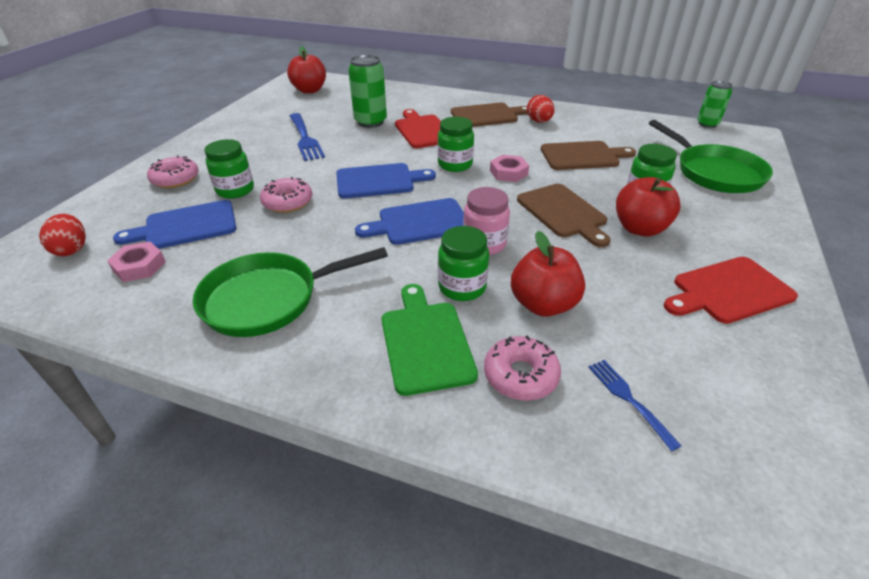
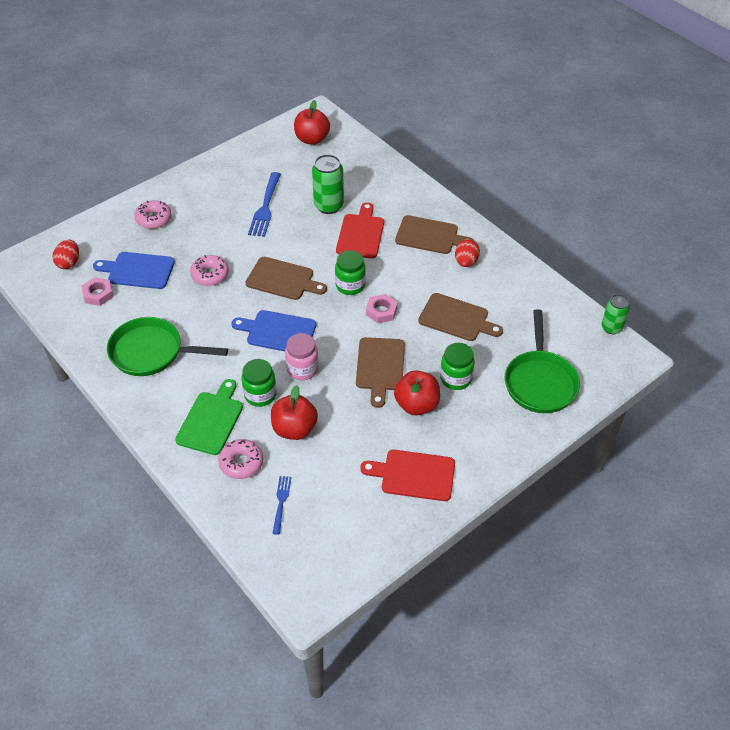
camera: 30 degrees right, 10 degrees up
(235, 190) = (184, 247): green jar -> none
(378, 181) = (283, 279): blue cutting board -> brown cutting board

